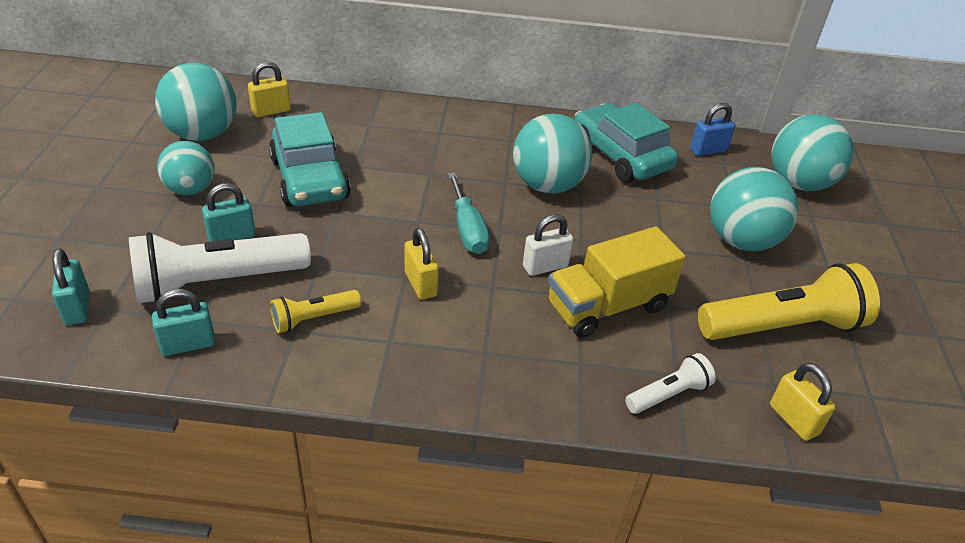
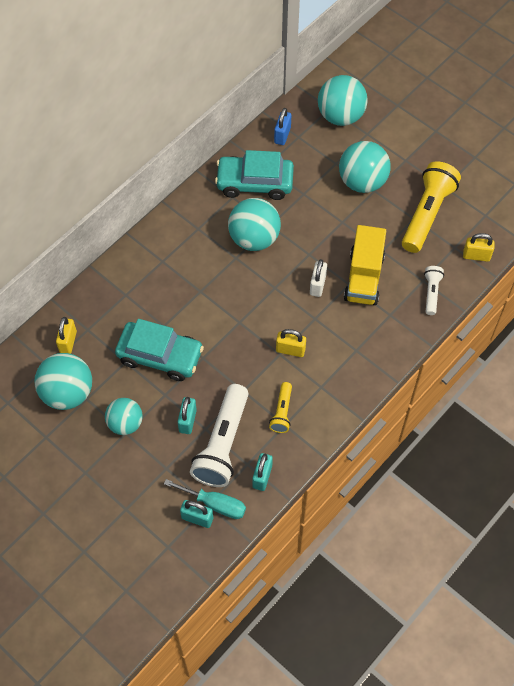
camera: 50 degrees left, 20 degrees up
(467, 229) = (263, 302): turquoise screwdriver -> turquoise screwdriver (215, 504)

